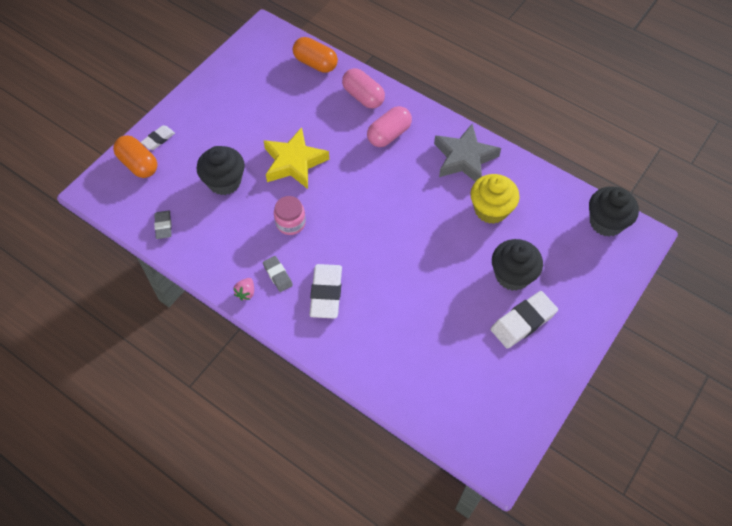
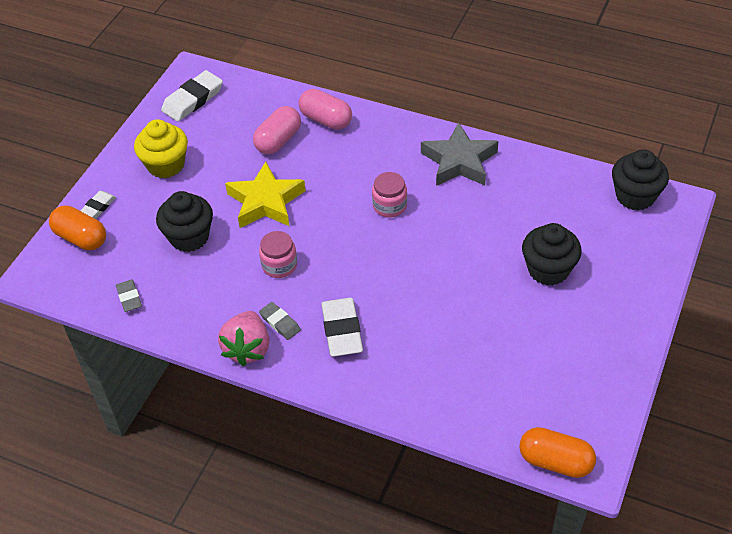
camera: 10 degrees left, 10 degrees down
(246, 293) = (248, 349): pink strawberry -> pink strawberry, size x2.02
(315, 63) = (261, 95): orange capsule -> orange capsule (555, 461)
(389, 135) = (367, 153): pink capsule -> pink capsule (278, 140)
(395, 187) = (389, 206): none -> pink jar
(491, 210) = (504, 208): yellow cupcake -> yellow cupcake (166, 165)
(523, 321) = (574, 314): white eraser -> white eraser (193, 99)

